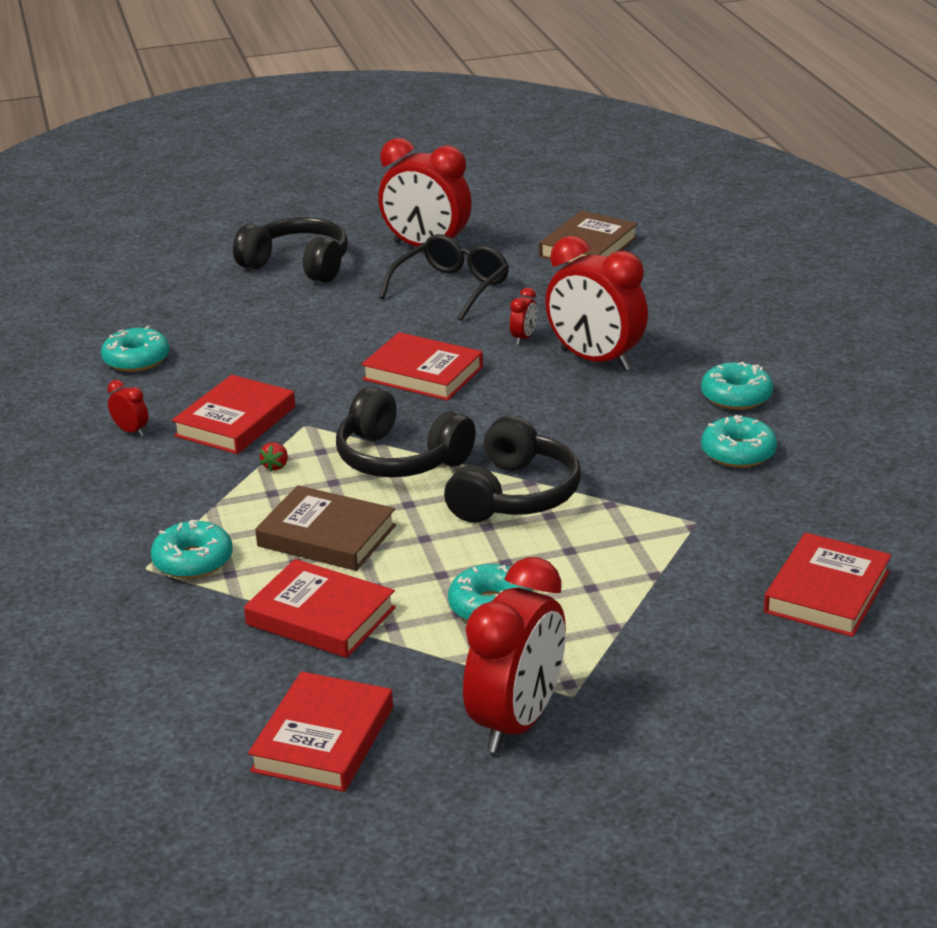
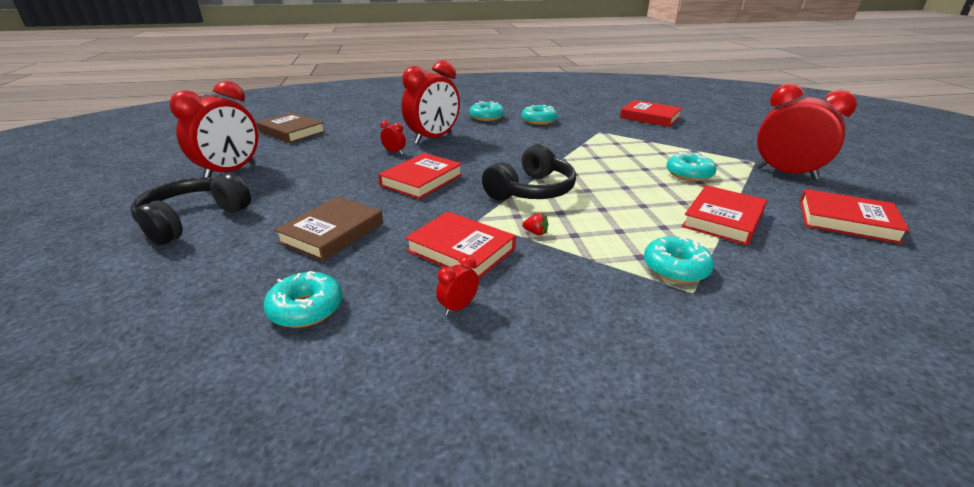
camera: 85 degrees left, 0 degrees up
(326, 536) = (629, 216): brown book -> brown book (332, 233)
(452, 288) = (305, 167): black glasses -> none
(515, 495) = (576, 163): black headphones -> none

